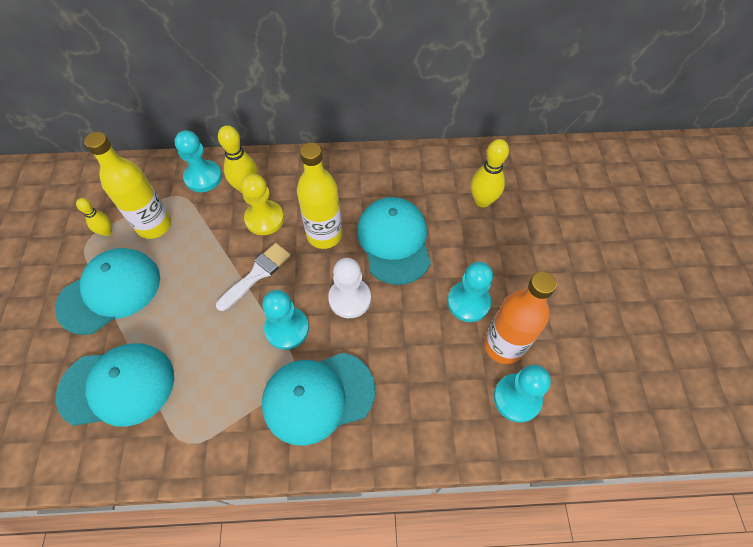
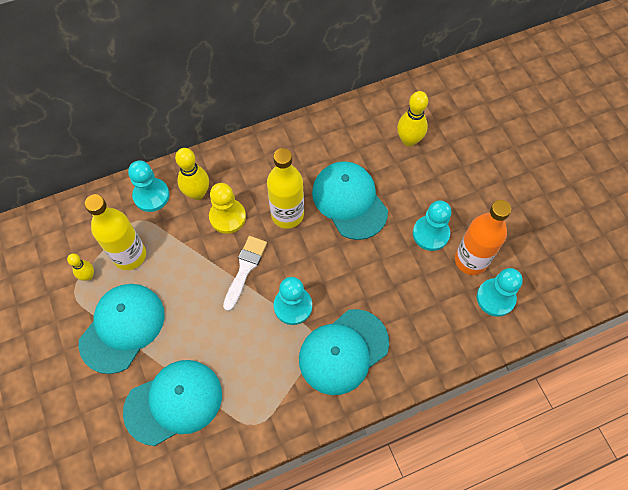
camera: 20 degrees left, 5 degrees up
(350, 299) = (333, 263): white pawn -> none

